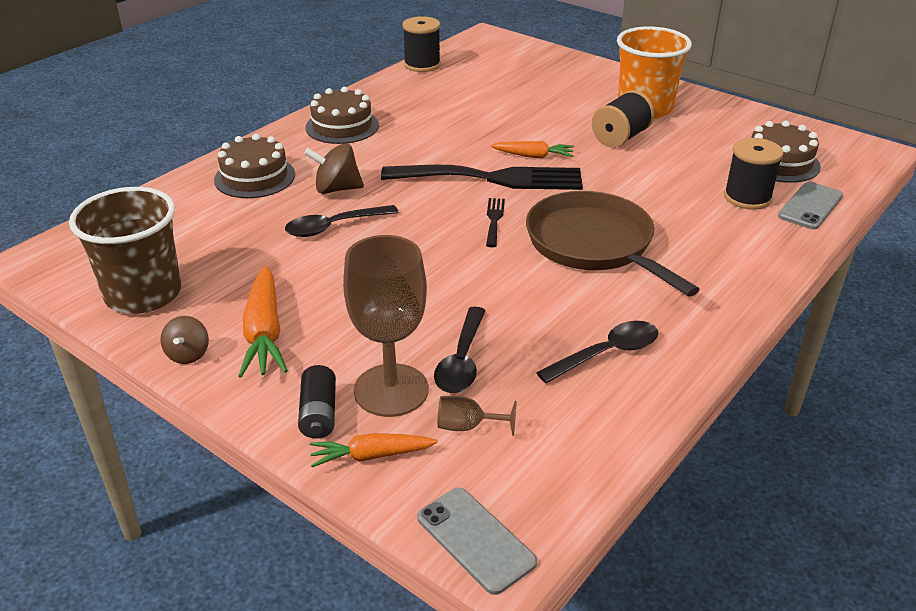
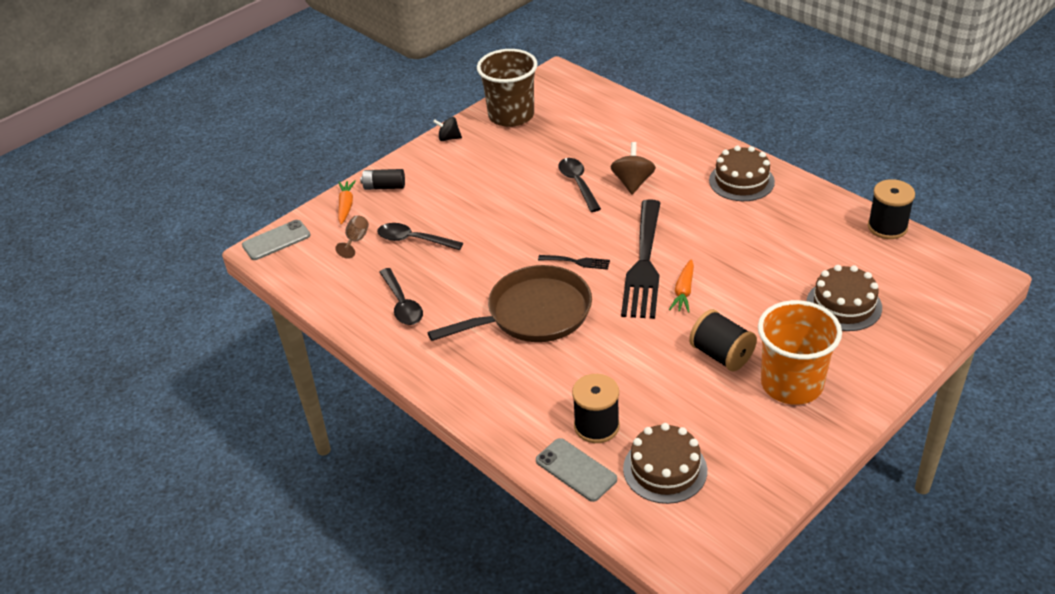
camera: 100 degrees right, 5 degrees up
(188, 354) = (449, 138): brown spinning top -> black spinning top
(254, 177) = (653, 143): brown cake -> brown cake (844, 305)
(264, 333) = (461, 163): orange carrot -> none
(391, 390) = (395, 212): brown goblet -> none

